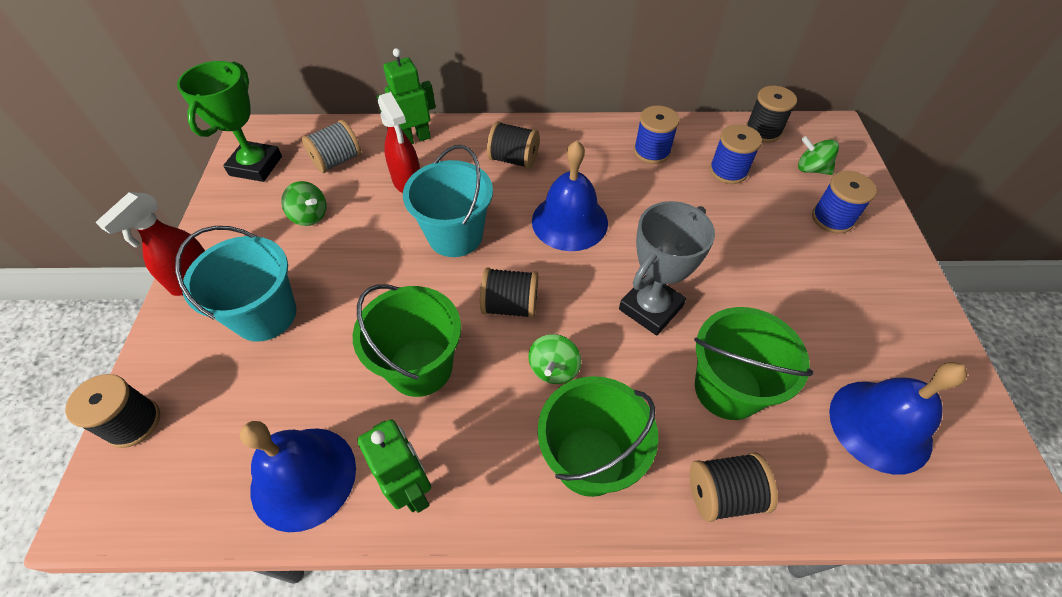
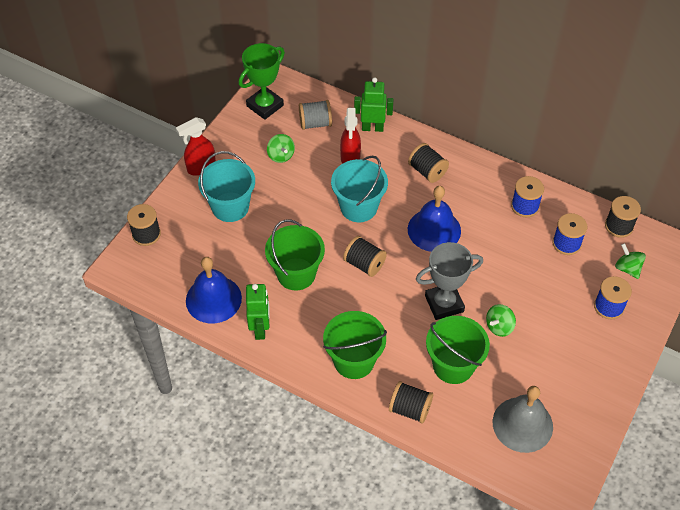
camera: 30 degrees right, 0 degrees up
(554, 369) = (366, 309): green spinning top -> green spinning top (499, 327)
(880, 425) = (522, 424): blue bell -> grey bell

